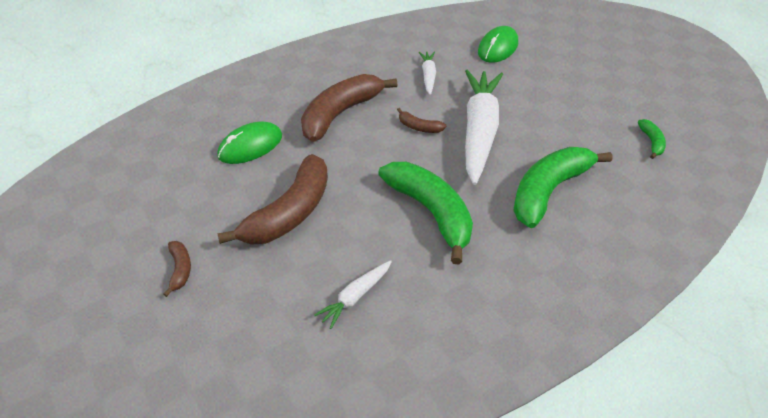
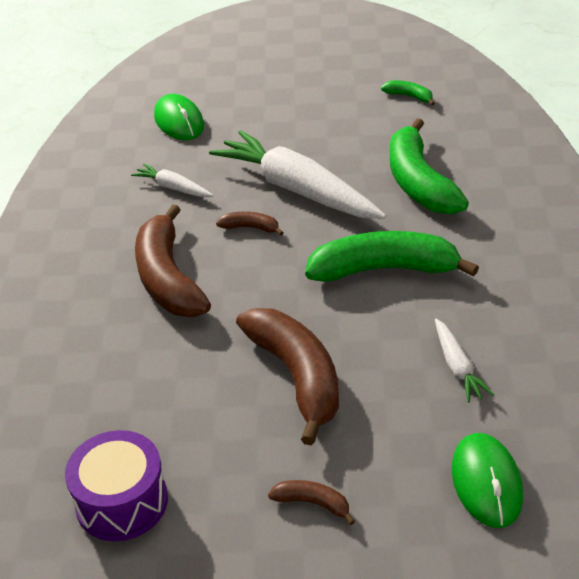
camera: 55 degrees left, 5 degrees down
(142, 182) = (122, 502): none -> purple drum
(250, 146) = (151, 375): green mouse -> green mouse (486, 482)
(419, 127) = (250, 228): brown banana -> brown banana turned 135 degrees counterclockwise

